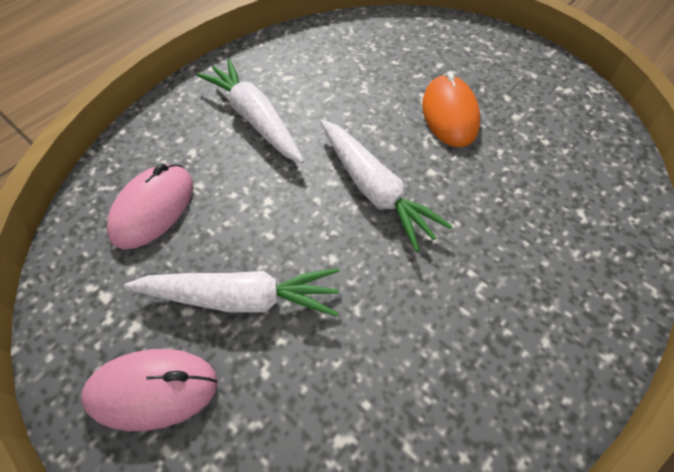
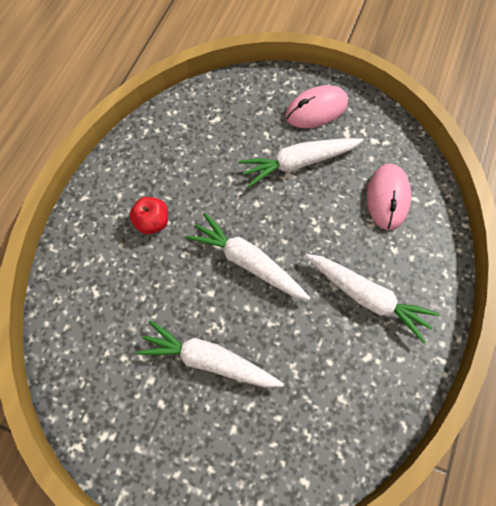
camera: 160 degrees right, 10 degrees up
(449, 114) = (209, 360): orange mouse -> white carrot
(495, 279) = (152, 222): none -> red apple

